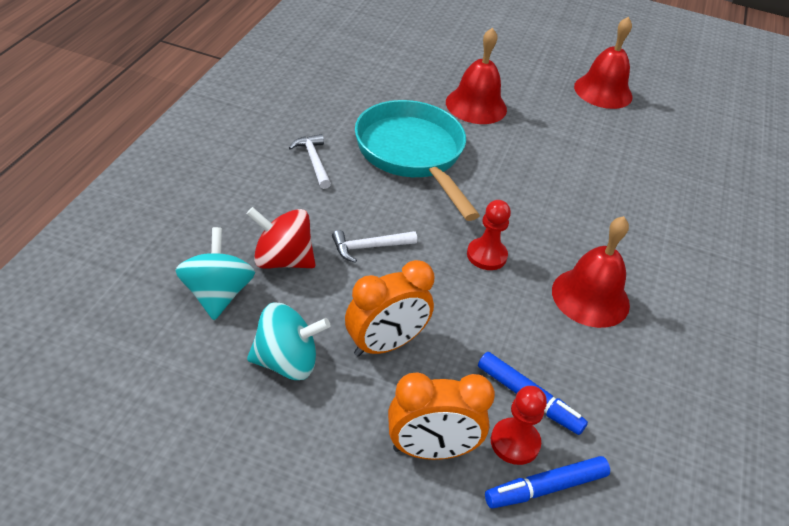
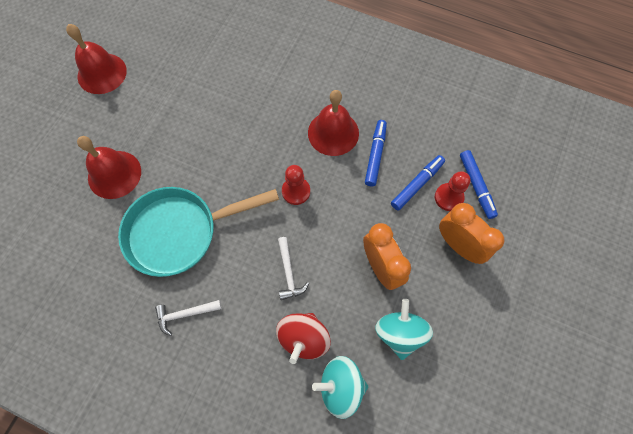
camera: 80 degrees left, 25 degrees up
(430, 450) = (458, 245): orange clock -> orange clock turned 45 degrees counterclockwise
(567, 346) = (375, 155): none -> blue marker

